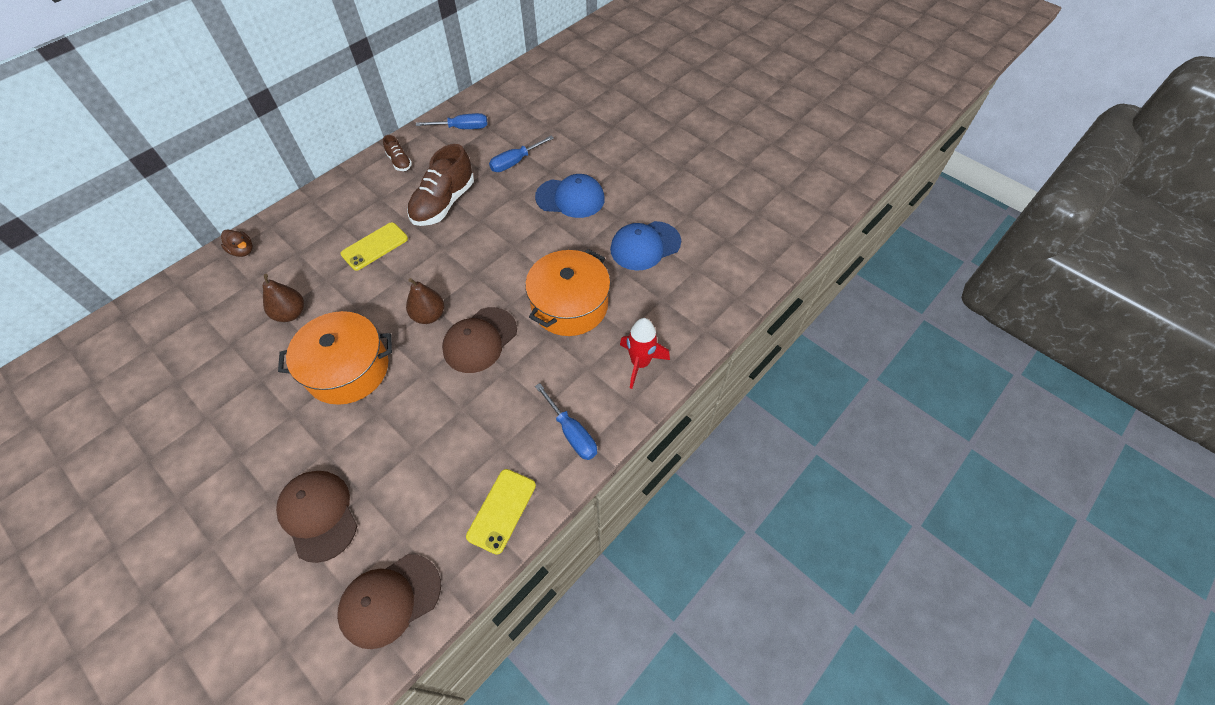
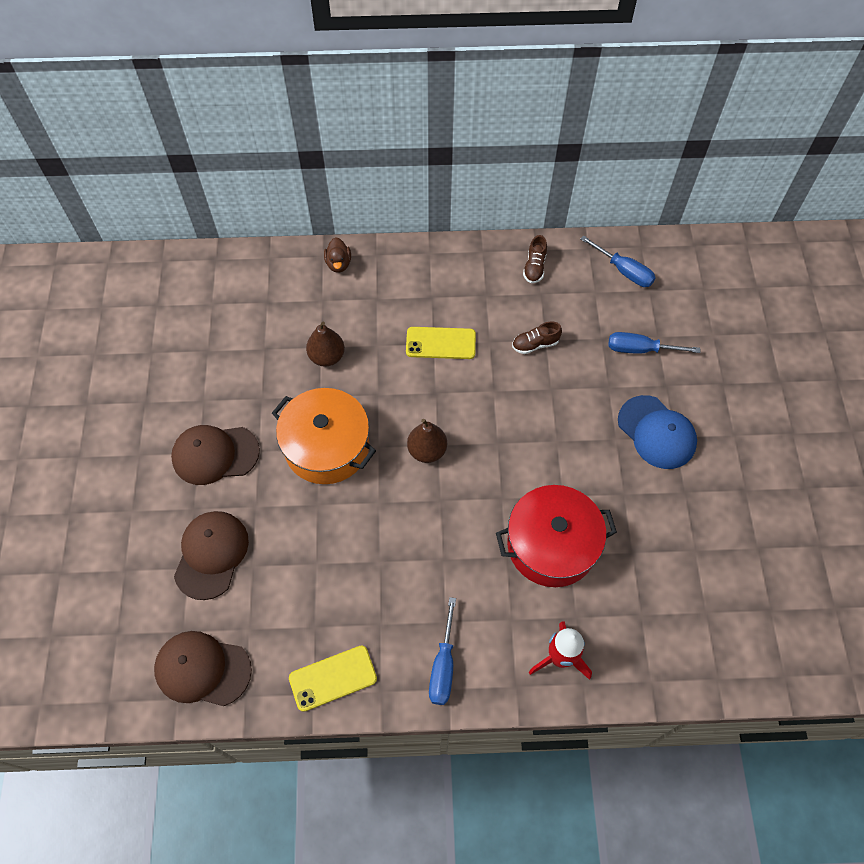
camera: 45 degrees right, 5 degrees up
(444, 203) = (535, 344): brown shoe -> brown shoe, size x0.49
(480, 340) = (447, 511): brown cap -> brown cap (215, 454)
(569, 305) = (551, 545): orange pot -> red pot
(645, 246) = (680, 545): blue cap -> none

